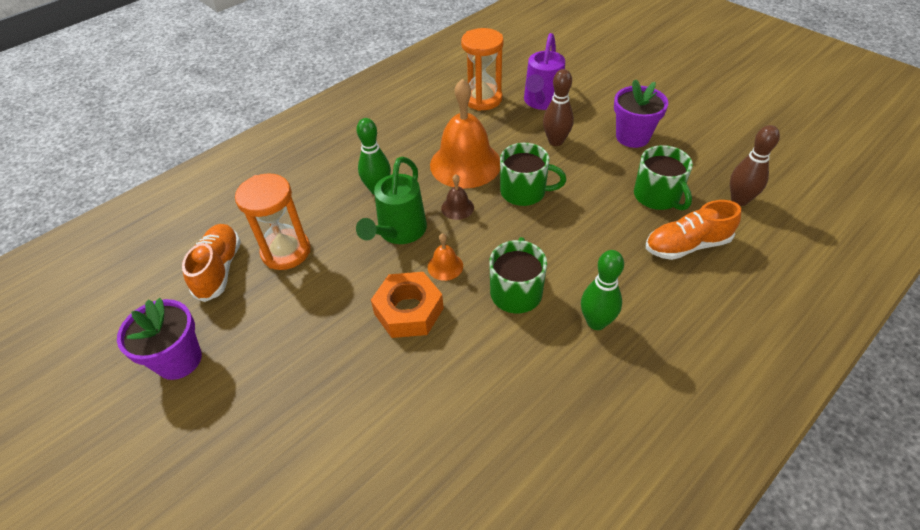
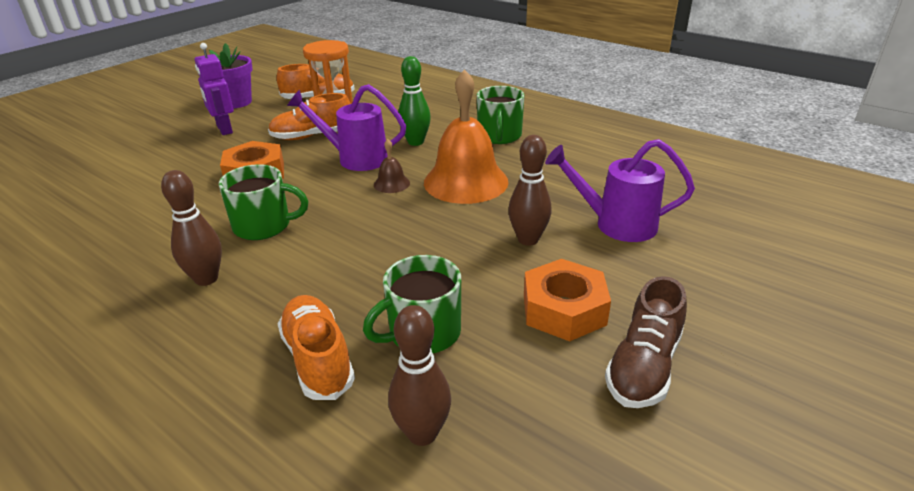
camera: 80 degrees right, 15 degrees down
(272, 359) = (224, 130): none -> purple robot
(331, 269) = (312, 136): none -> orange shoe
(399, 232) = (355, 158): green watering can -> purple watering can
(445, 266) = (307, 185): orange bell -> none
(482, 99) = (599, 181): orange hourglass -> none
(524, 192) = (421, 222): green mug -> green mug (499, 136)
(596, 322) = (206, 279): green bowling pin -> brown bowling pin
(632, 137) = (564, 309): purple flower pot -> orange nut
(678, 118) = (643, 366): none -> brown shoe

